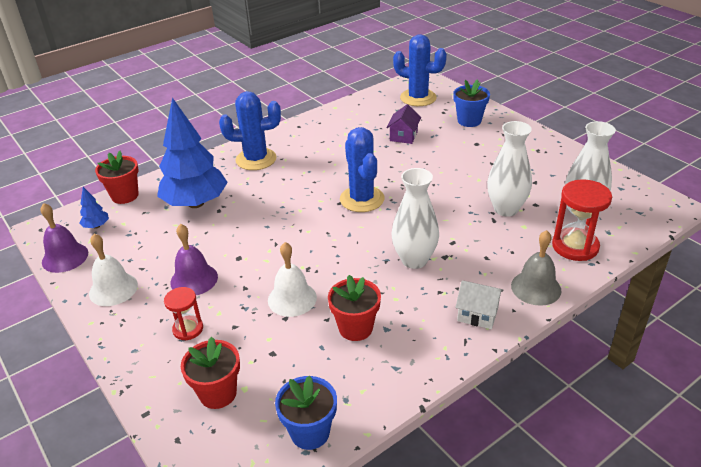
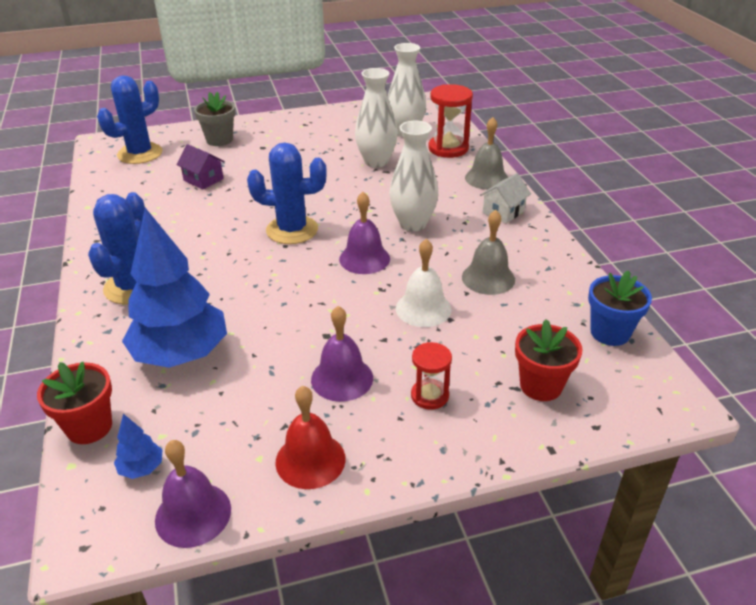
camera: 70 degrees left, 0 degrees up
(113, 289) = (310, 460): white bell -> red bell
(344, 247) = (364, 258): none -> purple bell
(355, 328) = (488, 278): red flower pot -> grey bell
(469, 121) = (219, 140): blue flower pot -> grey flower pot

